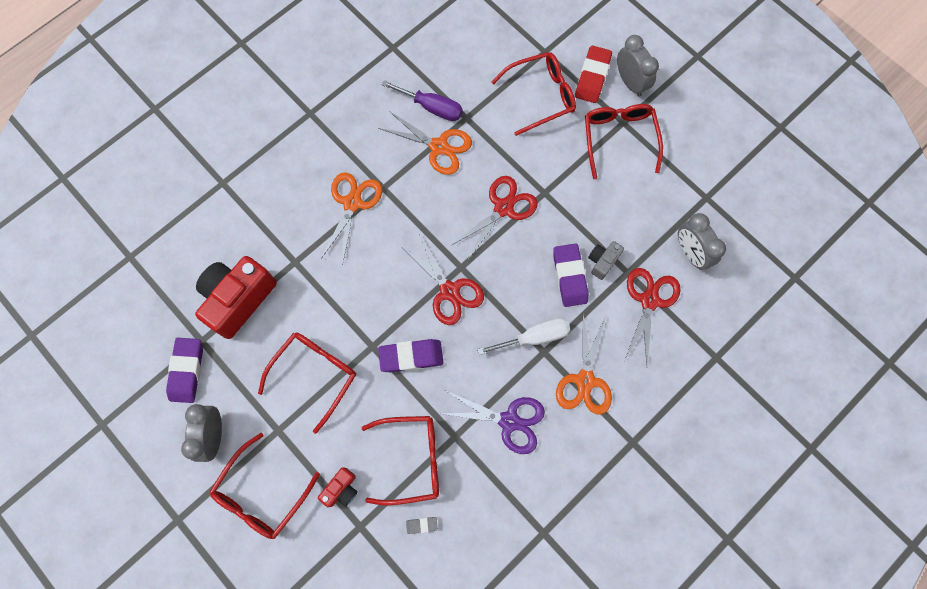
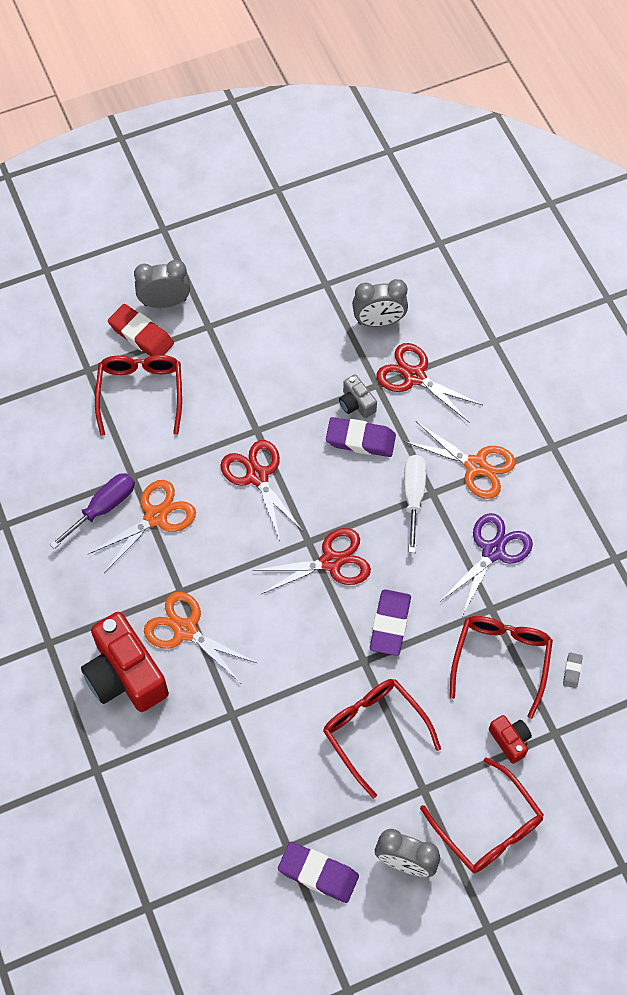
camera: 70 degrees left, 10 degrees down
(238, 299) = (253, 791): red camera -> red camera (125, 675)
(619, 139) = (226, 337): red glasses -> none

